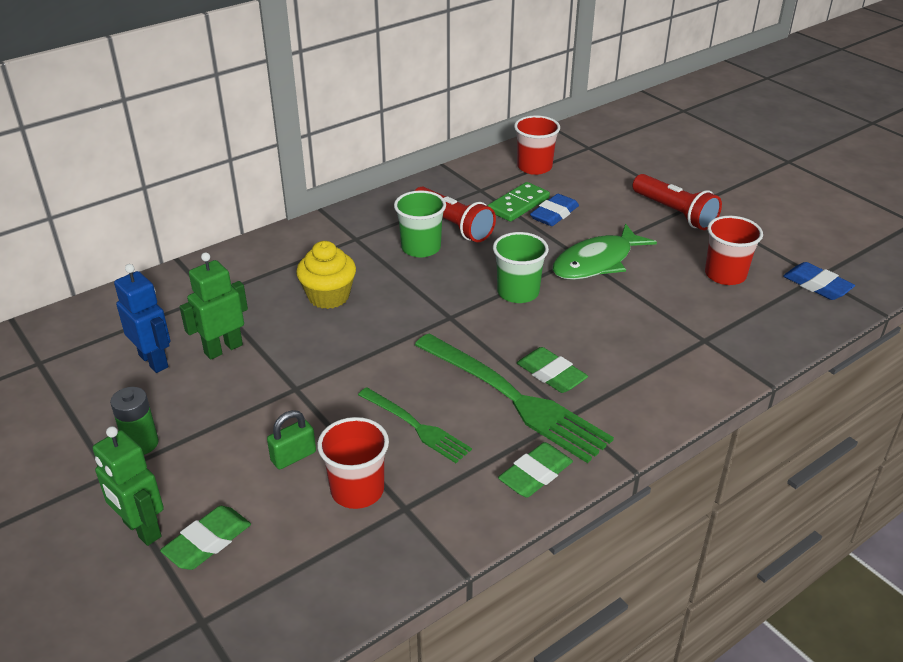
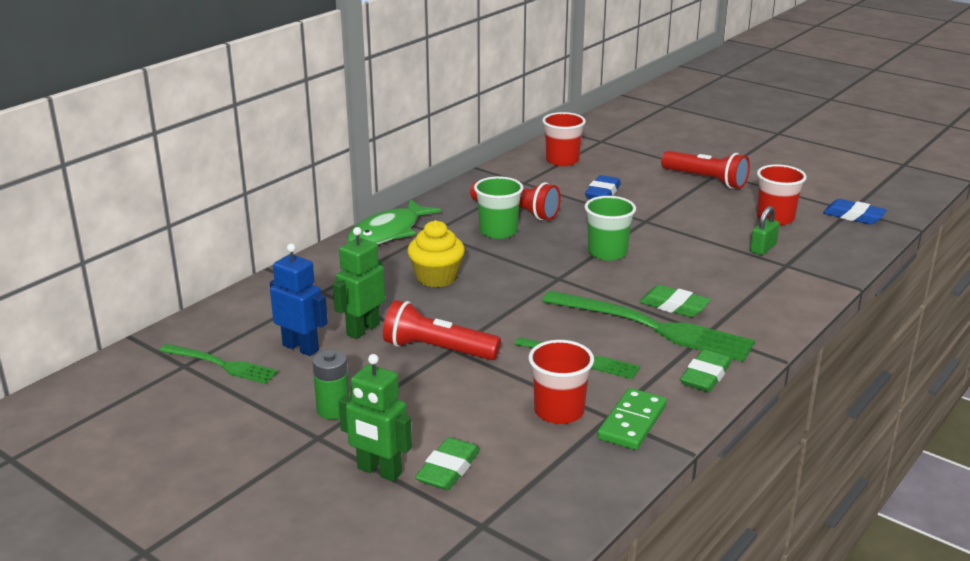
camera: 15 degrees left, 10 degrees down
(72, 368) = (222, 365): none -> green fork
(280, 387) = (438, 350): none -> red flashlight
(293, 456) = (484, 397): green padlock -> green padlock (763, 248)
(518, 204) = (566, 189): green domino -> green domino (632, 422)
(597, 262) = (662, 222): green fish -> green fish (388, 232)

